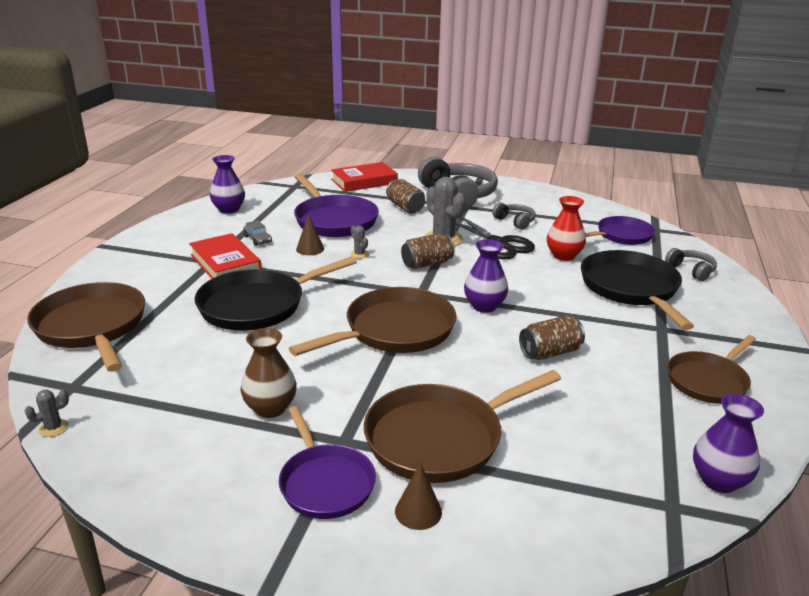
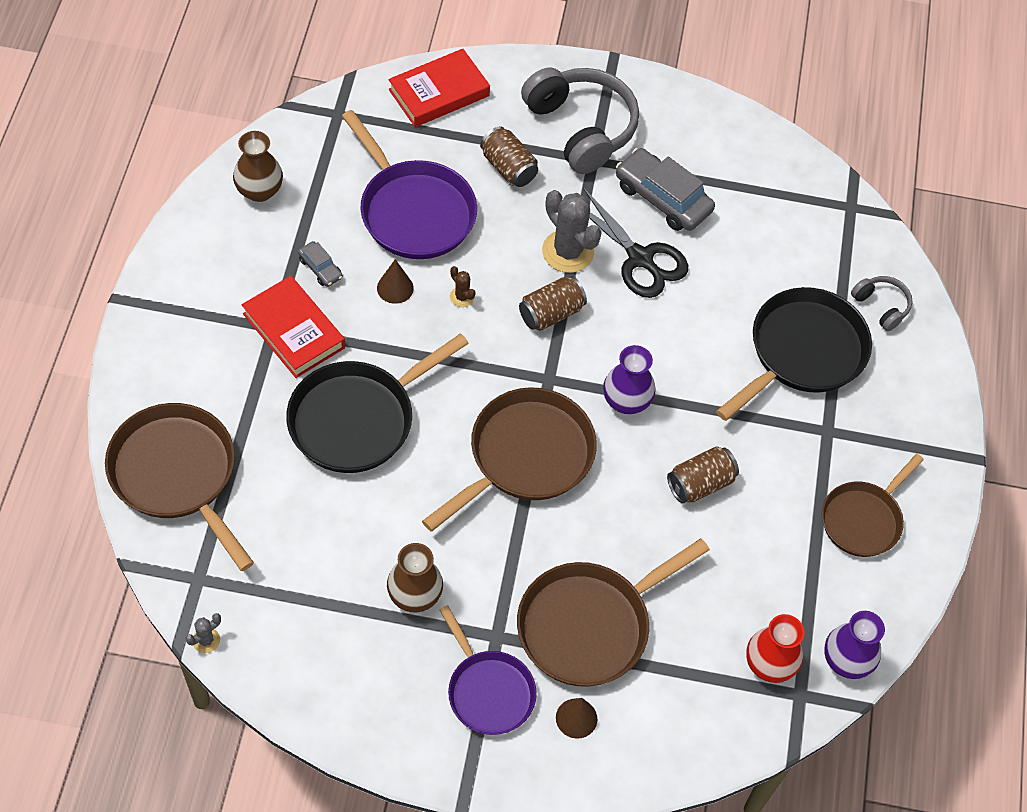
camera: 10 degrees left, 30 degrees up
(229, 209) = (259, 191): purple vase -> brown vase
(359, 254) = (462, 297): grey cactus -> brown cactus
(515, 221) = (662, 198): grey headphones -> grey car
(563, 256) = (725, 282): red vase -> red vase (769, 664)
(621, 236) = (804, 227): purple pan -> none
(631, 289) = (802, 352): black pan -> black pan turned 60 degrees clockwise

